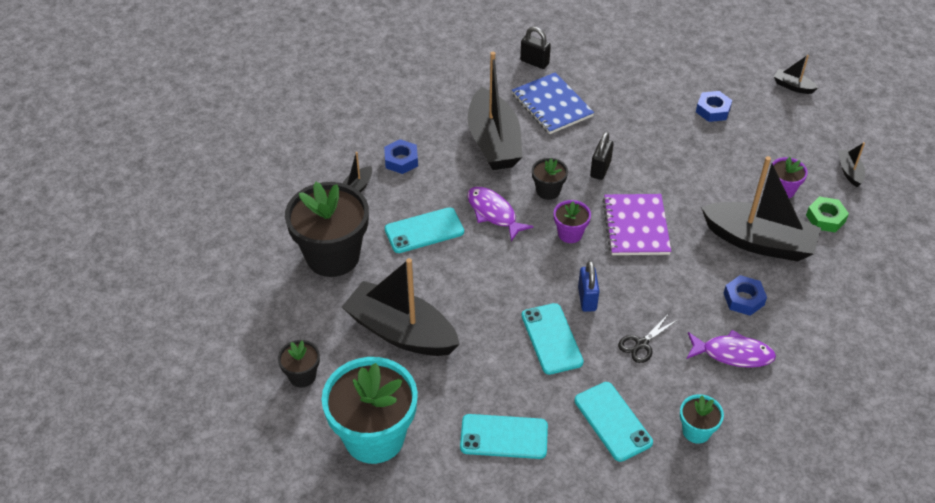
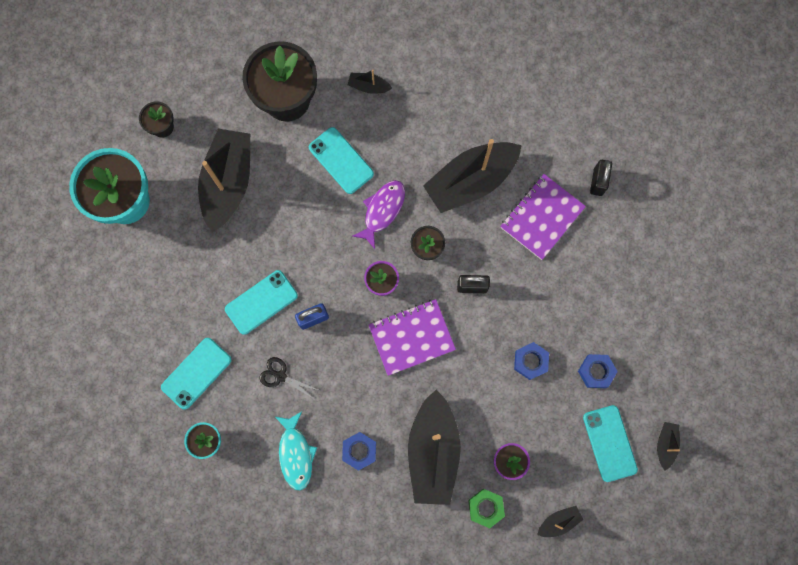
camera: 70 degrees right, 30 degrees up
(401, 160) = (416, 110): blue nut -> blue nut (530, 361)
(504, 437) = (156, 295): turquoise phone -> turquoise phone (609, 443)
(552, 105) = (542, 217): blue notebook -> purple notebook
(733, 354) = (296, 454): purple fish -> turquoise fish

